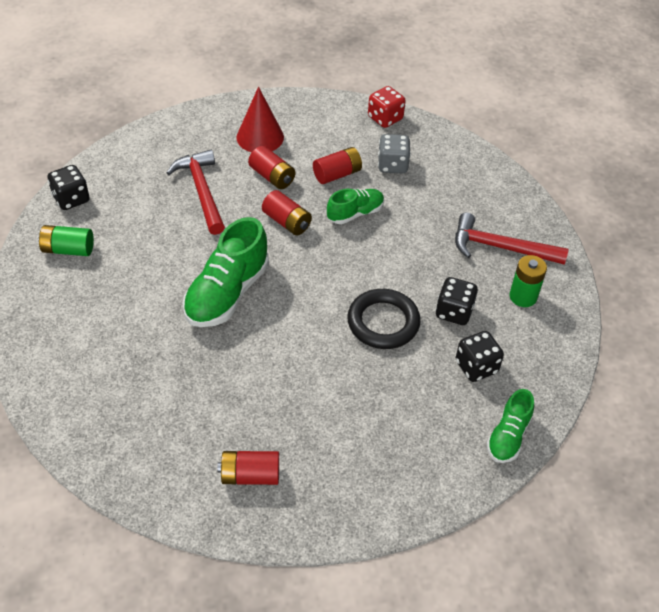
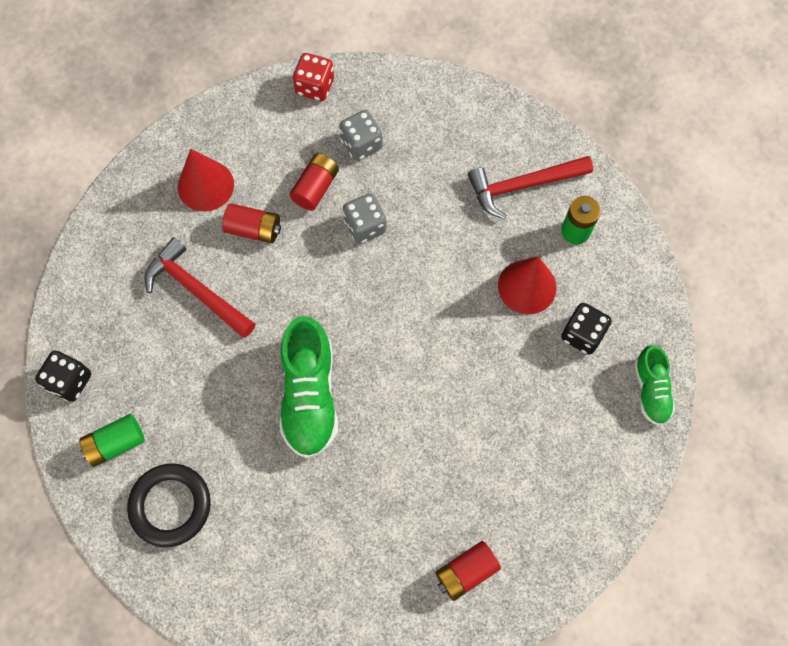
camera: 30 degrees left, 20 degrees up
(287, 222) = (307, 277): red battery -> none
(355, 213) = (365, 226): green shoe -> grey dice
(383, 322) = (473, 337): black ring -> black ring (170, 505)
(454, 312) = (527, 286): black dice -> red cone

